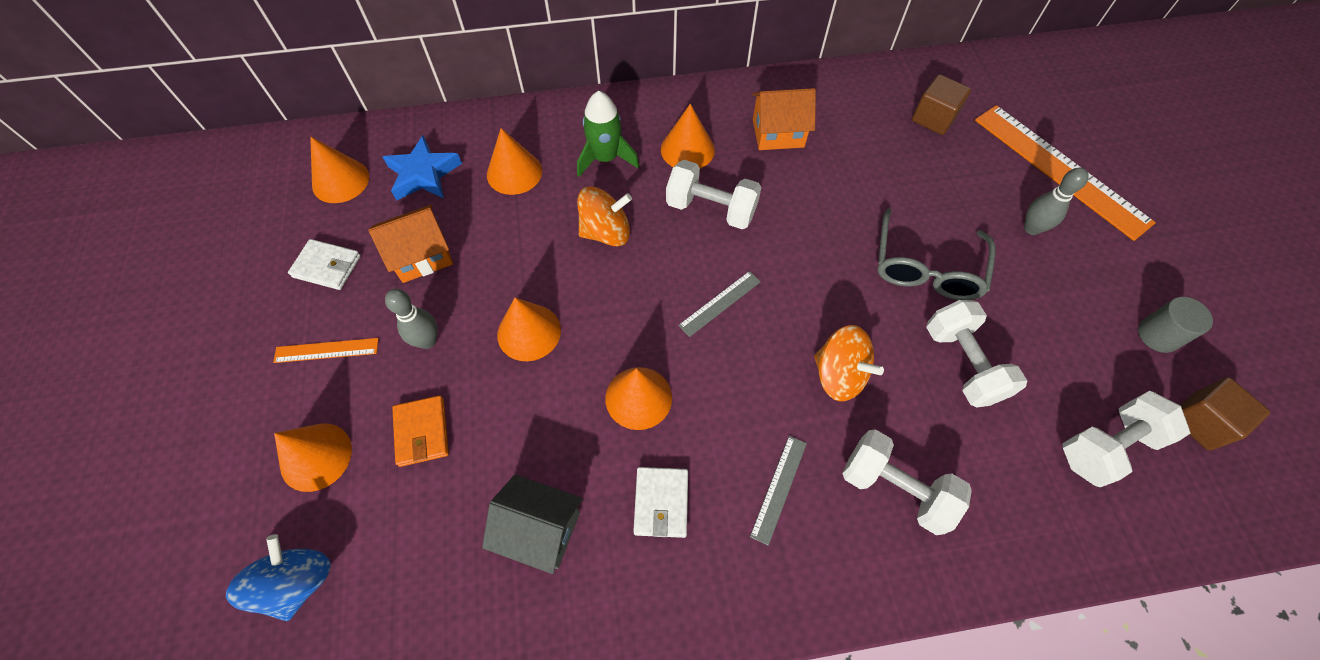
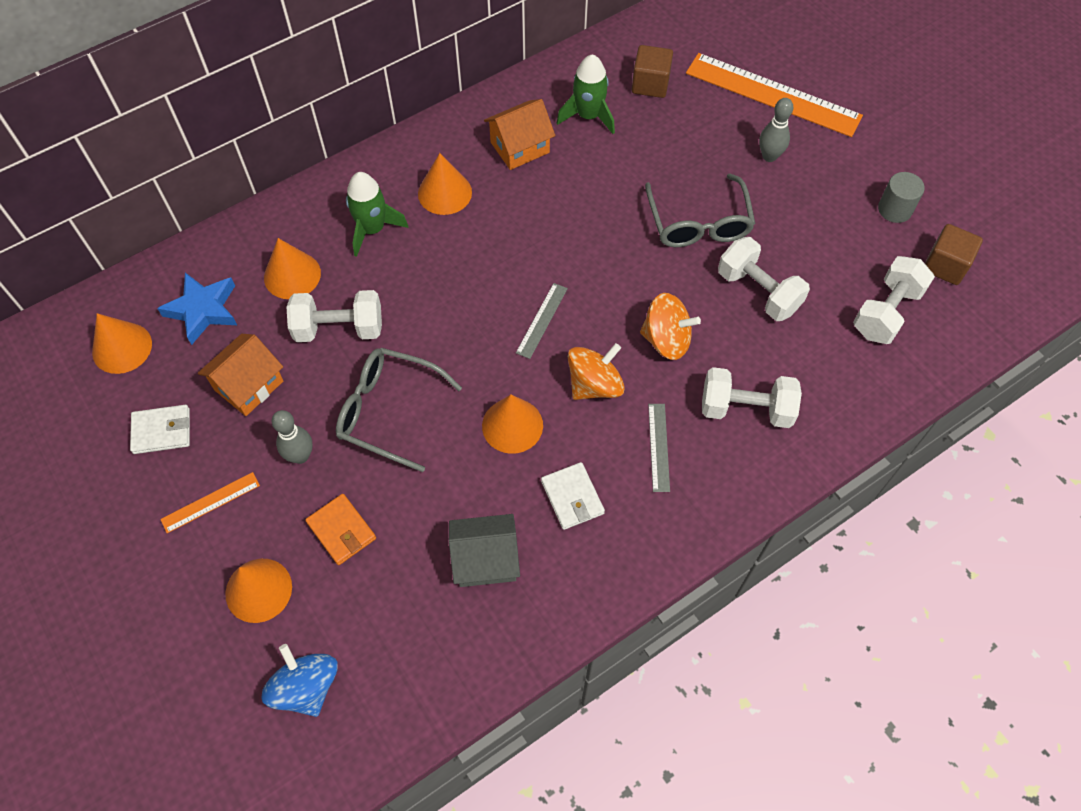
camera: 25 degrees left, 0 degrees up
(529, 332) = (388, 411): orange cone -> grey glasses
(606, 232) = (409, 297): orange spinning top -> orange spinning top (594, 385)
(711, 209) = (493, 240): white dumbbell -> white dumbbell (339, 328)
(858, 127) = (588, 116): none -> green rocket

